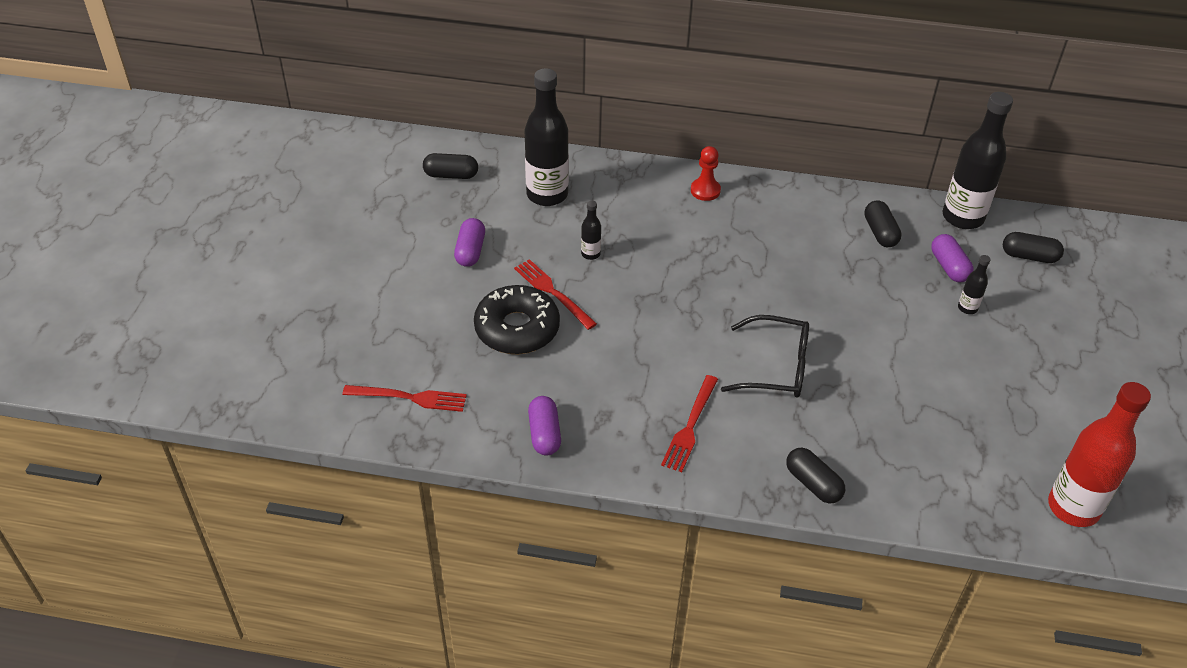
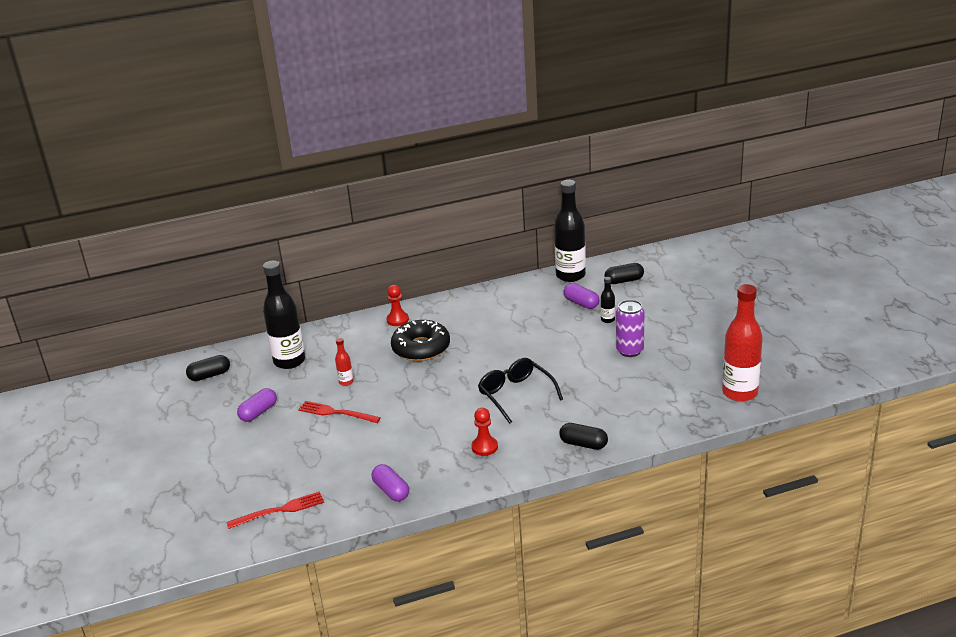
camera: 25 degrees left, 15 degrees down
(470, 251) = (258, 412): purple capsule -> purple capsule turned 60 degrees clockwise
(517, 329) = (326, 442): black donut -> black donut (421, 348)
(590, 254) = (346, 382): black bottle -> red bottle
(690, 426) = (484, 447): red fork -> red pawn
(776, 367) = (515, 394): black glasses -> black glasses turned 105 degrees counterclockwise
(880, 232) = (526, 301): black capsule -> none
(965, 370) = (630, 351): none -> purple can

